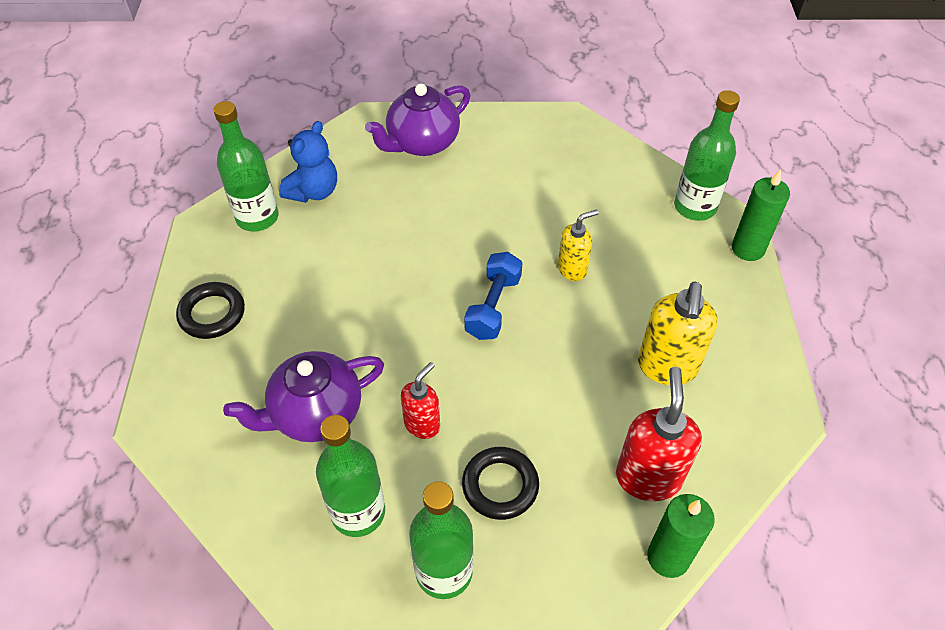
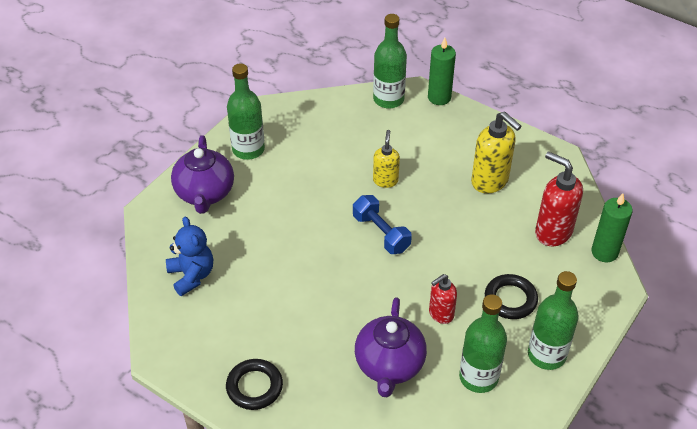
camera: 55 degrees left, 5 degrees down
(257, 217) = (185, 320): green bottle -> green bottle (248, 149)
(422, 424) = (440, 314): red soap dispenser -> red soap dispenser turned 105 degrees counterclockwise

